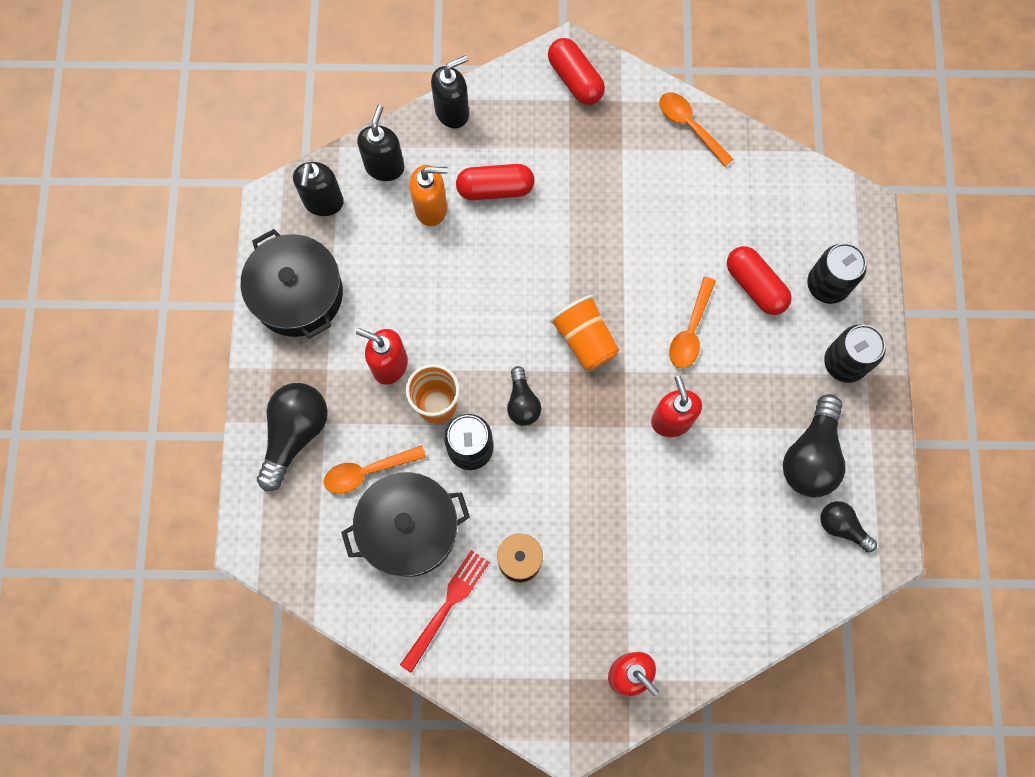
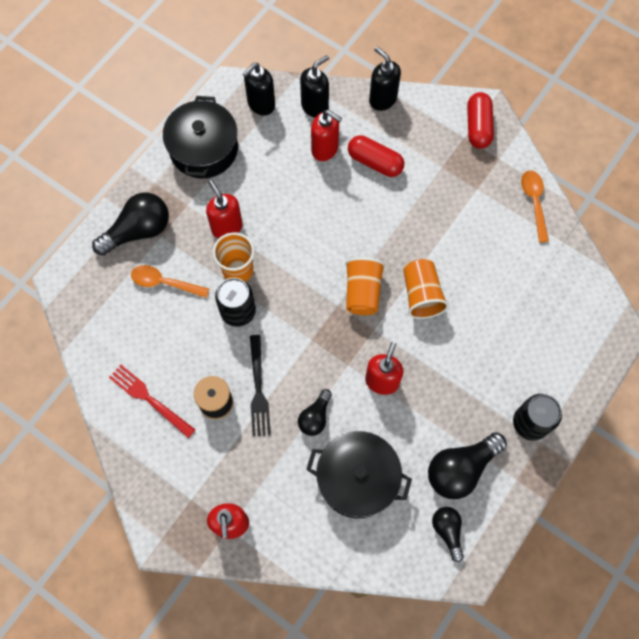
camera: 35 degrees right, 5 degrees down
(409, 529) = (163, 335): black pot -> black pot (357, 478)
(431, 208) = (325, 149): orange soap dispenser -> red soap dispenser
(447, 606) = (149, 399): red fork -> red fork turned 120 degrees counterclockwise
(452, 112) = (382, 99): black soap dispenser -> black soap dispenser turned 135 degrees counterclockwise
(522, 403) = (292, 305): black light bulb -> black light bulb (315, 417)
(553, 516) = (258, 389): none -> black fork
(646, 302) = (421, 295): none -> orange cup
(690, 331) = (437, 332): orange spoon -> none
(755, 286) = (504, 332): red capsule -> none
(827, 285) = (555, 364): black can -> none

